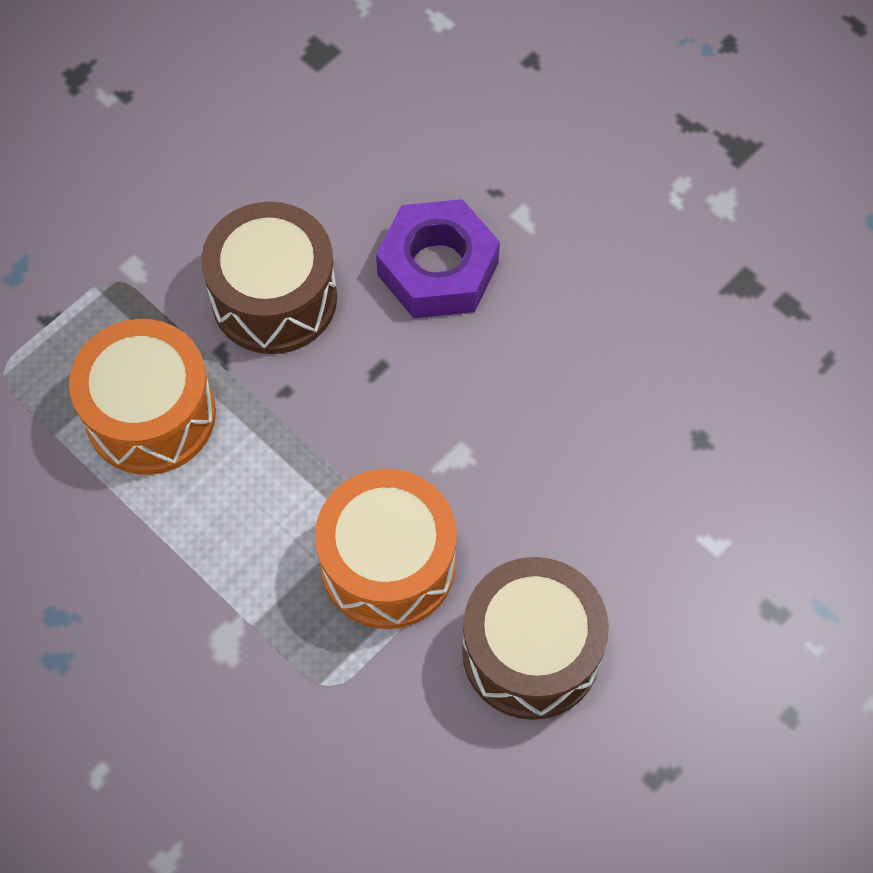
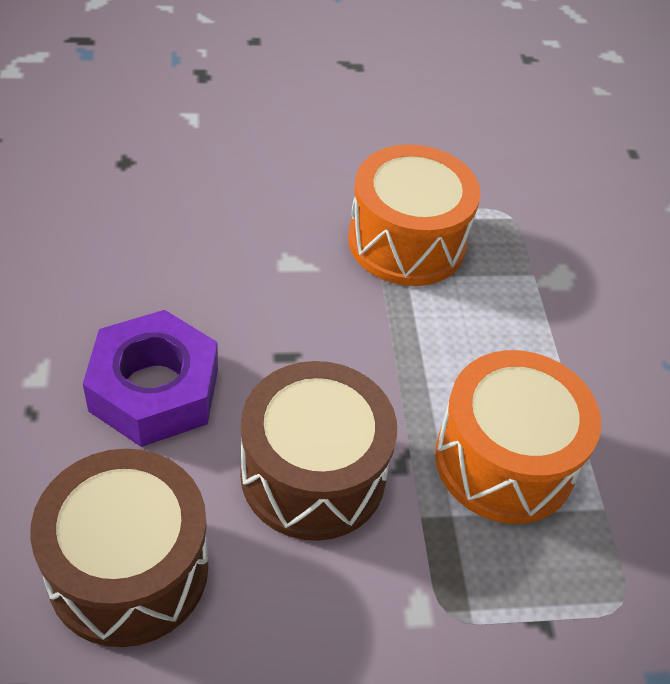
camera: 145 degrees left, 15 degrees down
(531, 651) = (362, 147): brown drum -> brown drum (128, 569)

